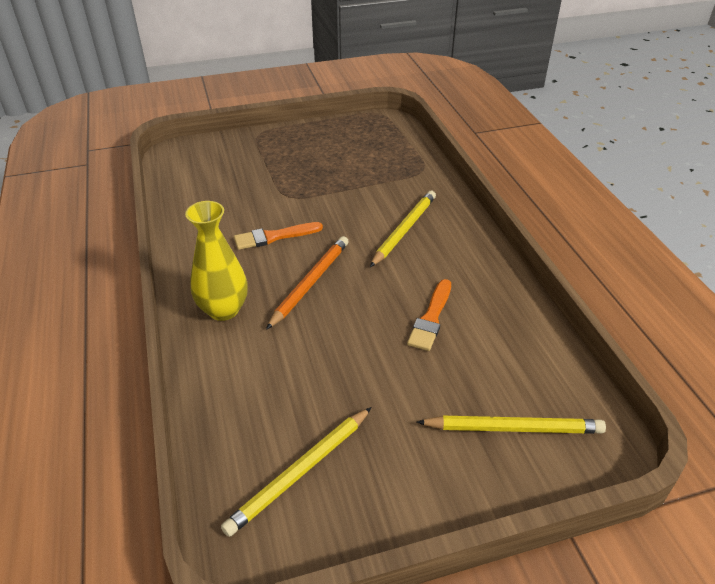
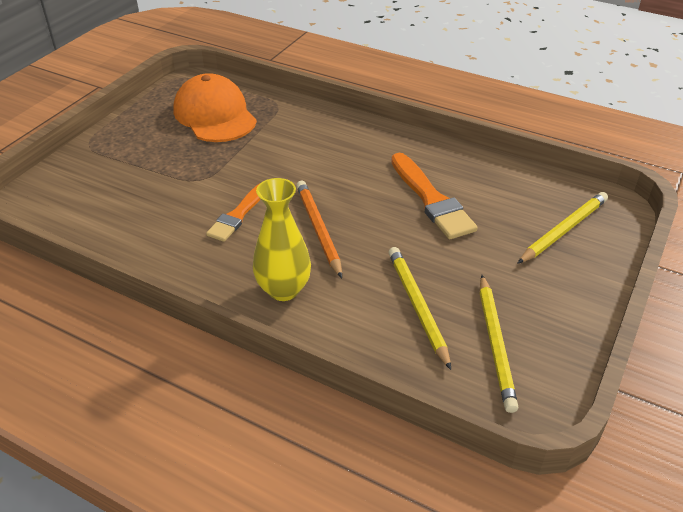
camera: 45 degrees left, 0 degrees up
(366, 154) = (215, 115): none -> orange cap
(404, 230) = (328, 154): yellow pencil -> yellow pencil (417, 306)
(431, 318) = (431, 200): orange brush -> orange brush, size x1.53

